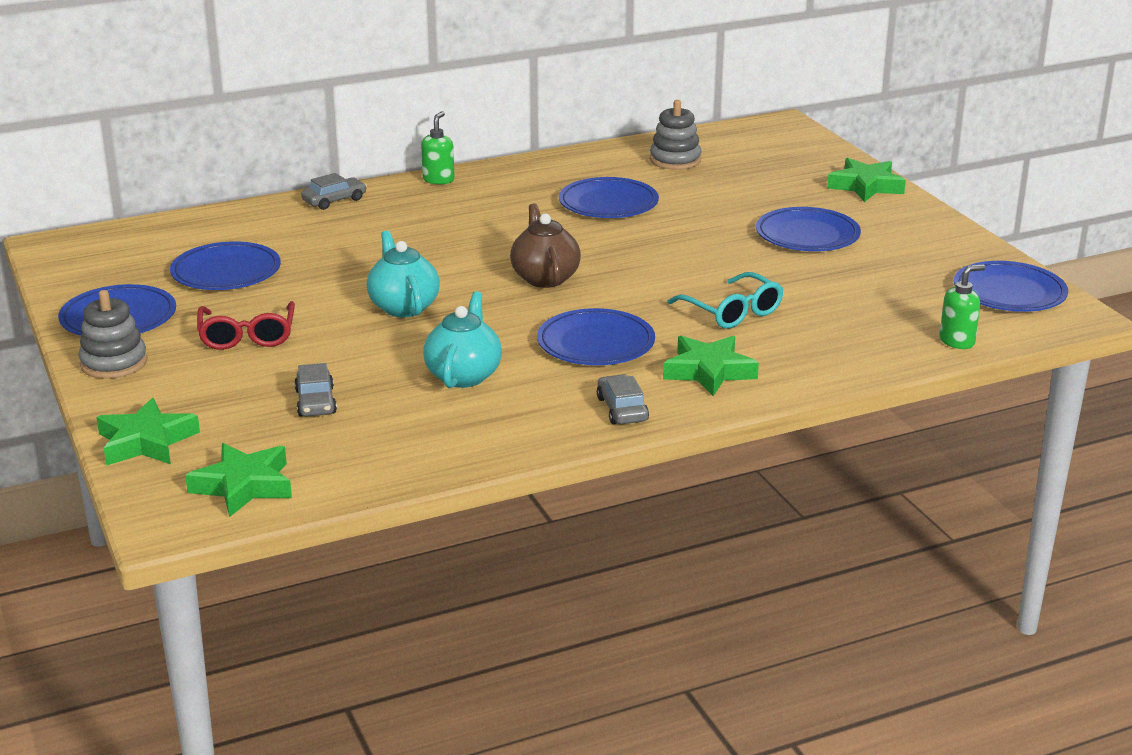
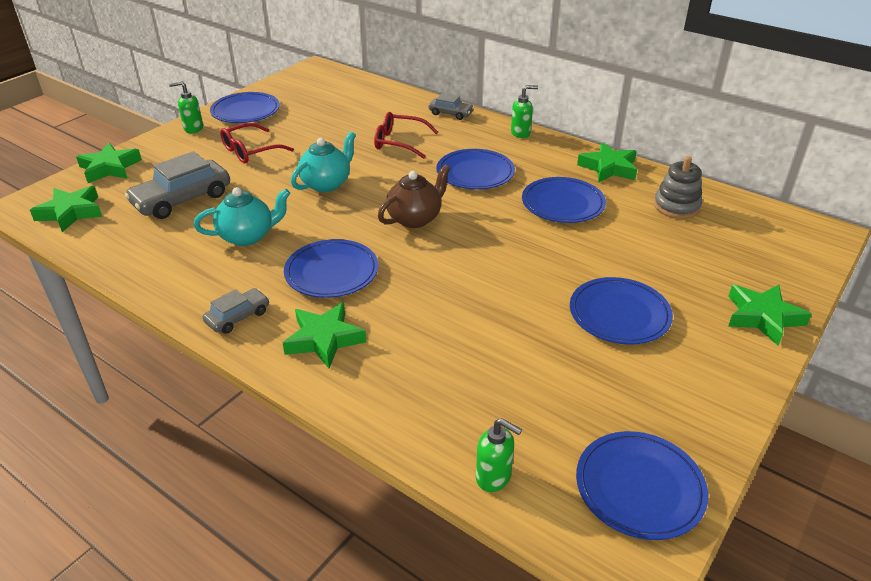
camera: 60 degrees right, 10 degrees up
(114, 363) = (193, 128): grey stacking toy -> green soap dispenser
(226, 272) = (324, 118): blue plate -> blue plate (475, 173)
(315, 402) = (182, 199): grey car -> grey car, size x1.85
(362, 245) = (399, 142): none -> red glasses
(570, 164) = (608, 168): none -> green star
(732, 312) = (435, 319): turquoise glasses -> none

